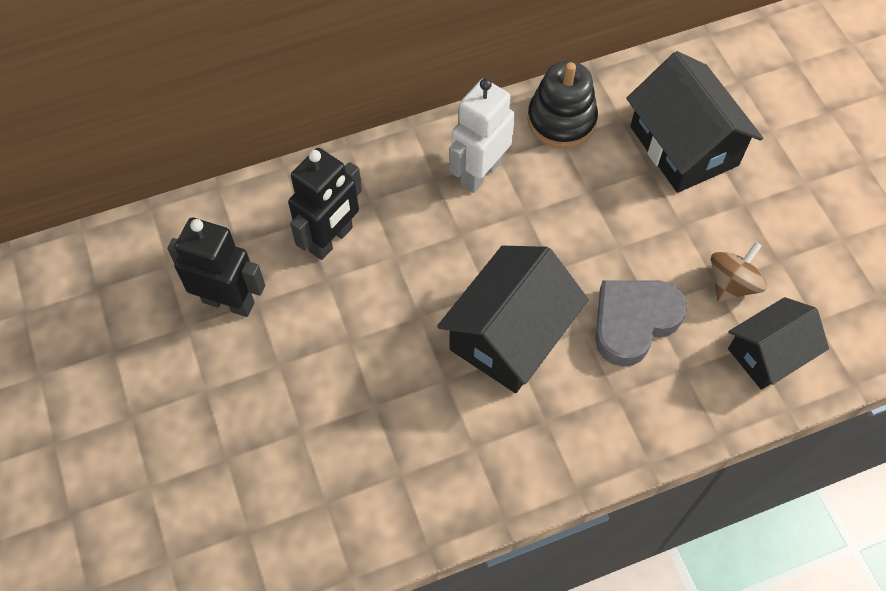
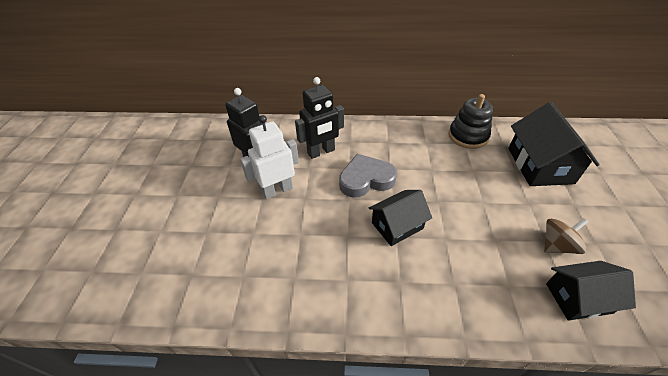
camera: 25 degrees right, 15 degrees down
(479, 173) = (413, 146): white robot -> white robot (277, 190)
(510, 335) = (397, 225): black house -> black house, size x0.65
(634, 322) = (480, 245): grey heart -> grey heart (366, 179)

